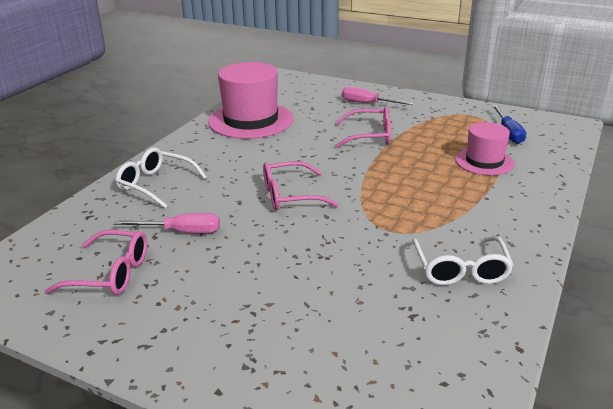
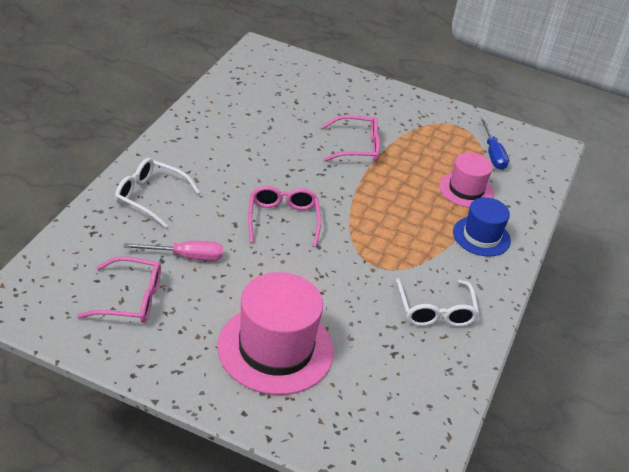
camera: 10 degrees left, 10 degrees up
(251, 120) = (233, 115): pink hat -> pink hat (275, 349)
(290, 195) = (283, 220): pink glasses -> pink glasses turned 105 degrees clockwise
(367, 103) = (354, 100): pink screwdriver -> none
(506, 198) = (481, 236): none -> blue hat

